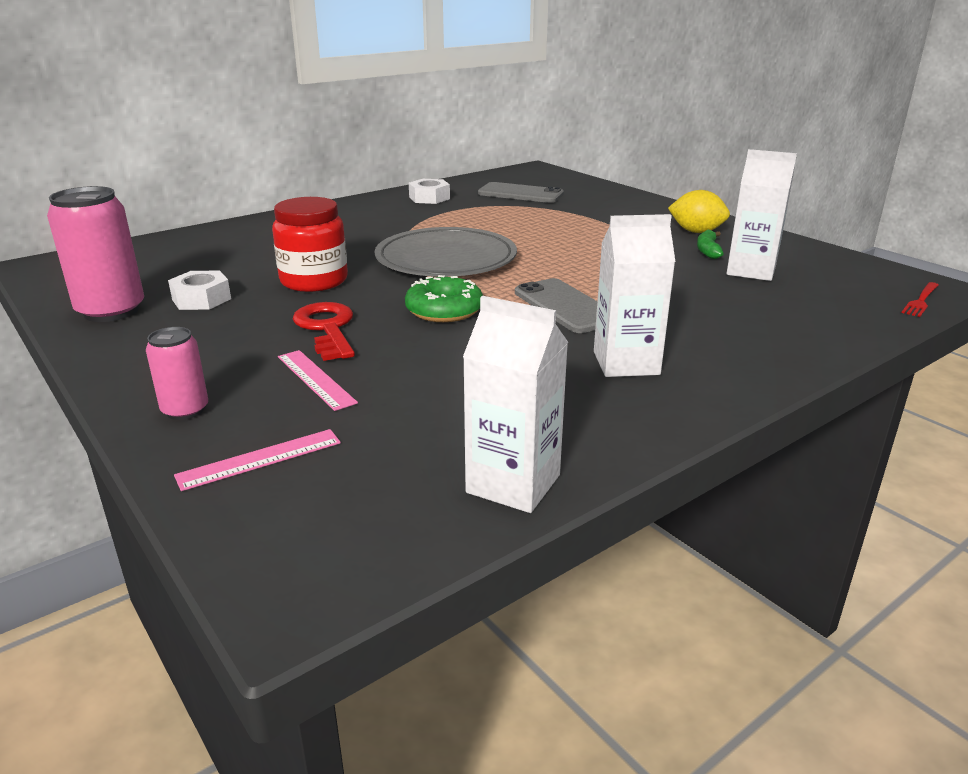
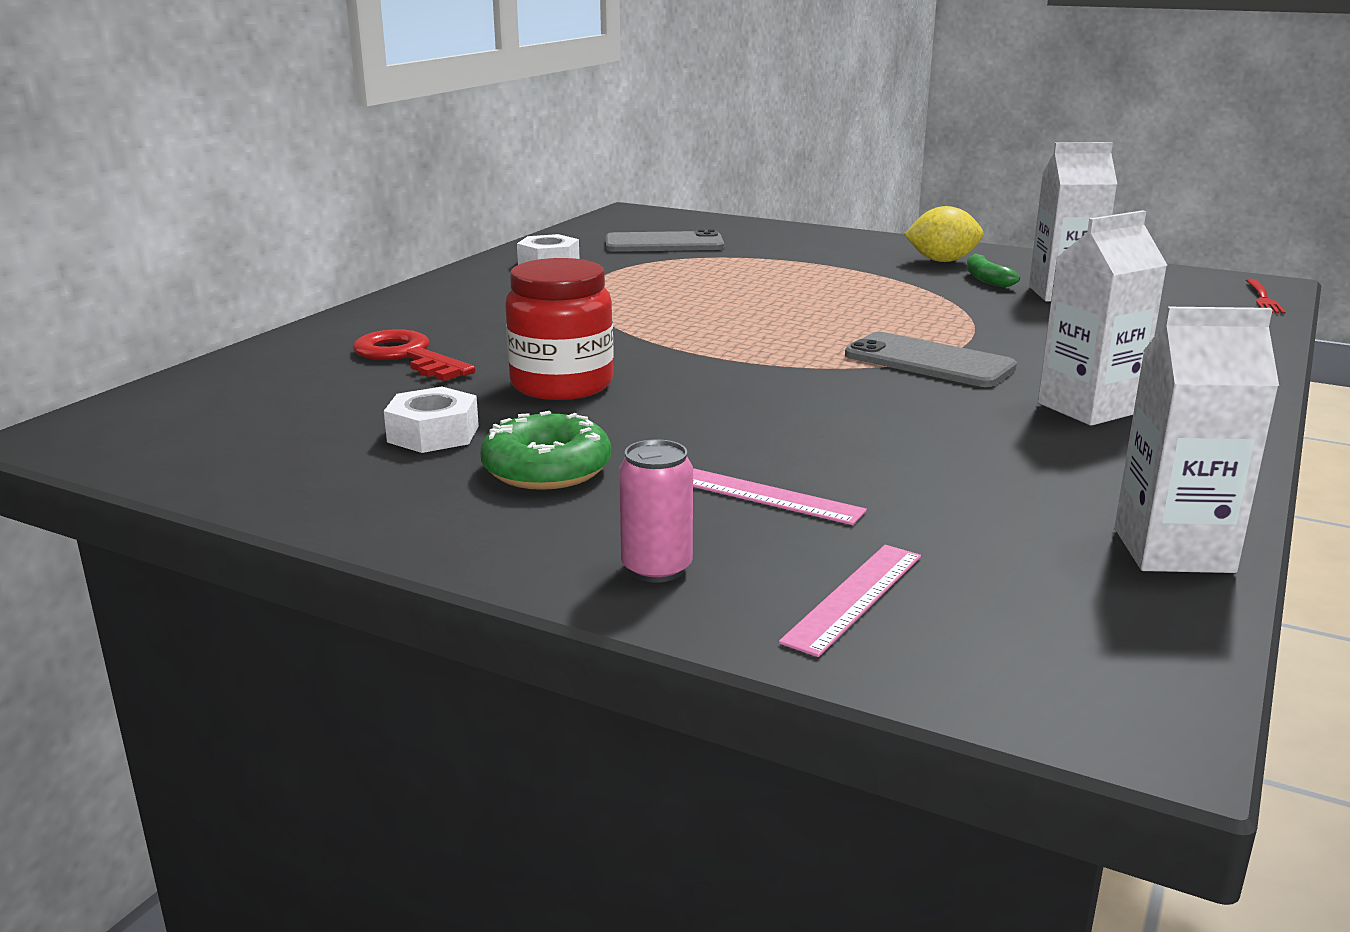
camera: 25 degrees left, 5 degrees down
(111, 311) = (314, 474): pink can -> none
(327, 328) = (680, 437): red key -> red key (407, 356)
(444, 310) = (794, 390): green donut -> green donut (547, 469)
(446, 259) = (698, 332): grey plate -> none

